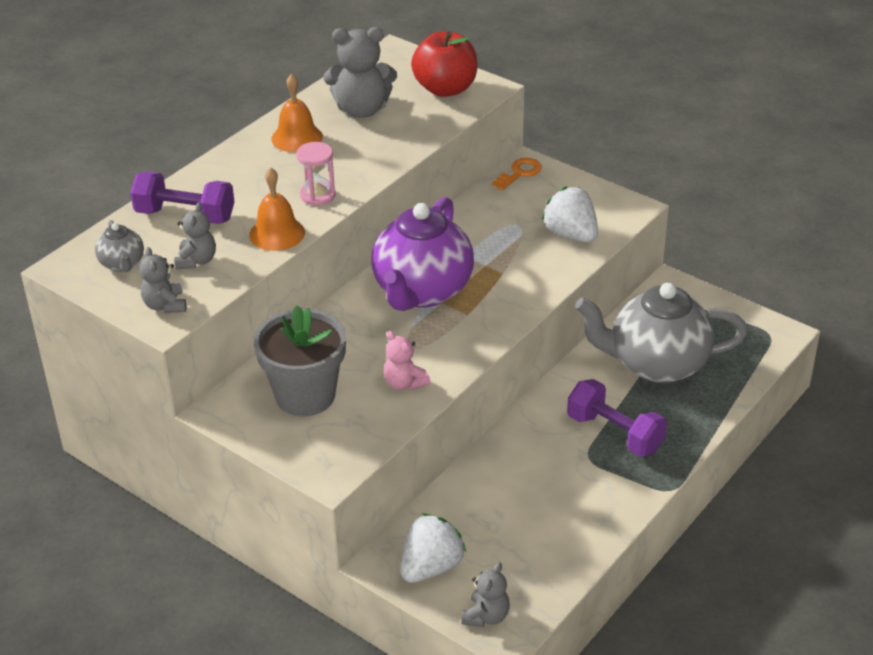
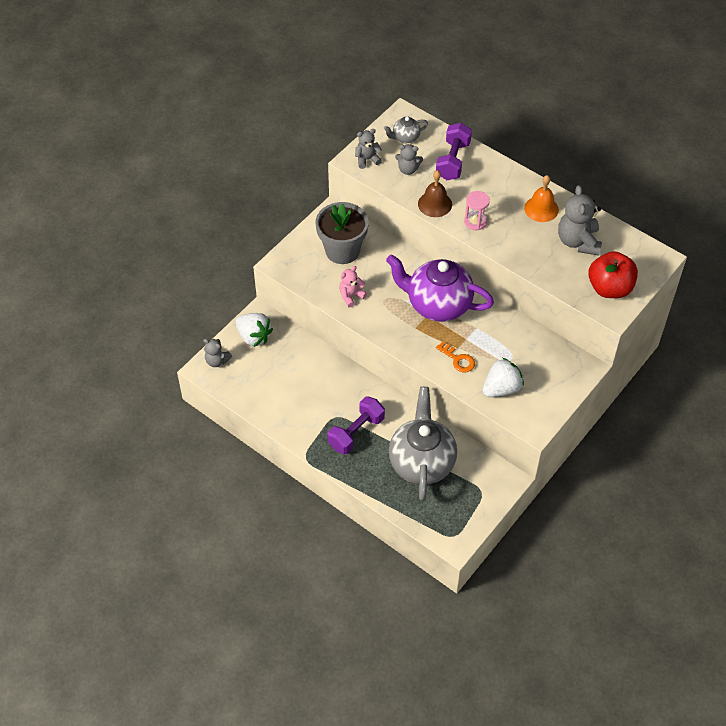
camera: 90 degrees right, 15 degrees up
(277, 233) = (435, 204): orange bell -> brown bell
(519, 173) = (574, 362): orange key -> orange key (458, 359)

